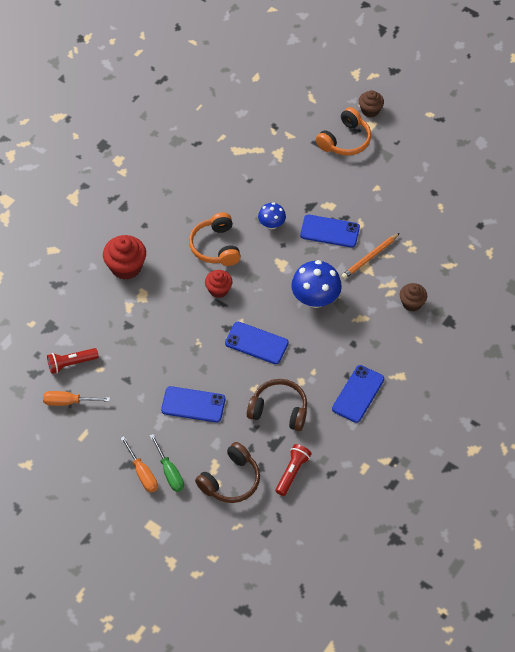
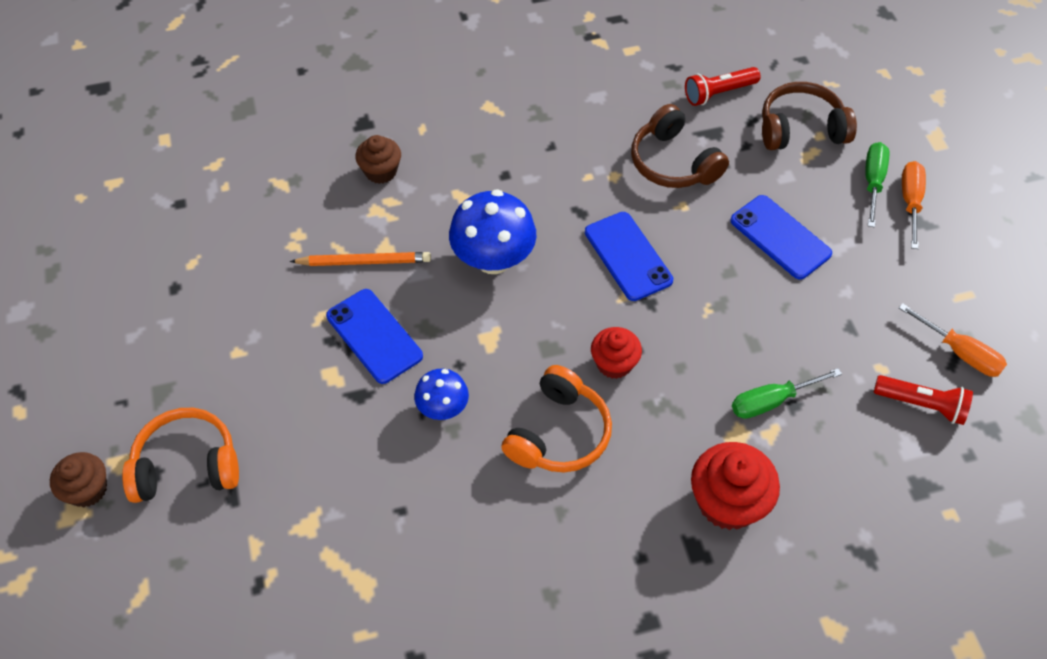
camera: 140 degrees left, 0 degrees up
(138, 319) = (770, 401): none -> green screwdriver
(358, 394) = (559, 119): blue phone -> none

